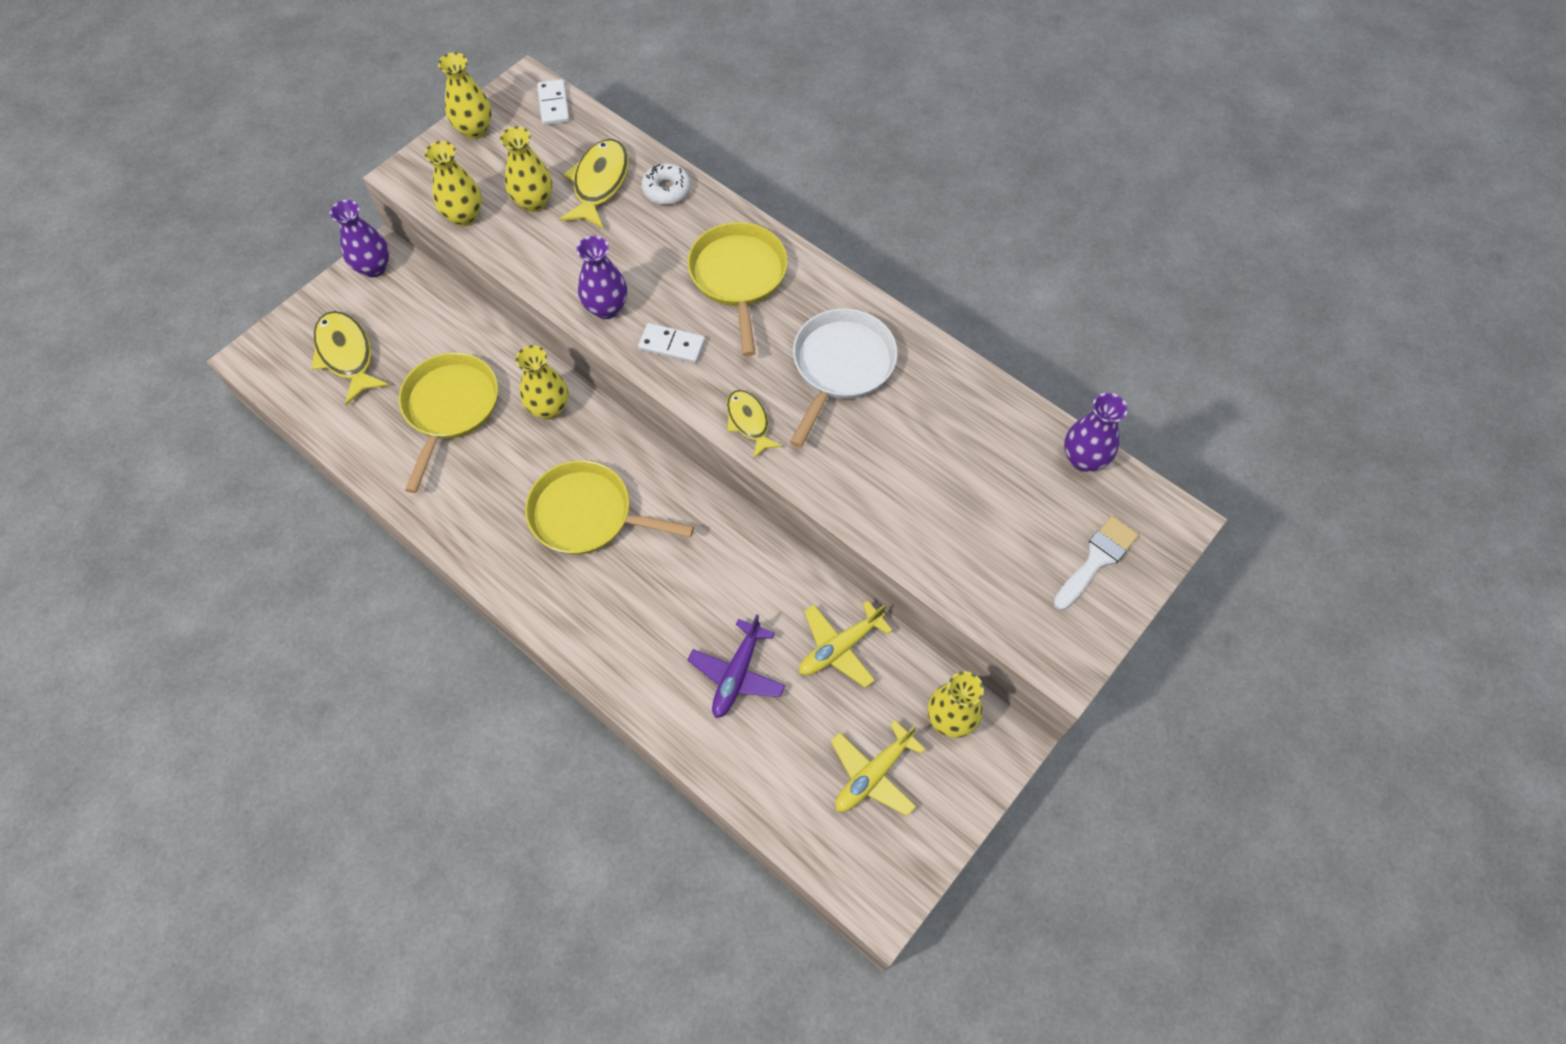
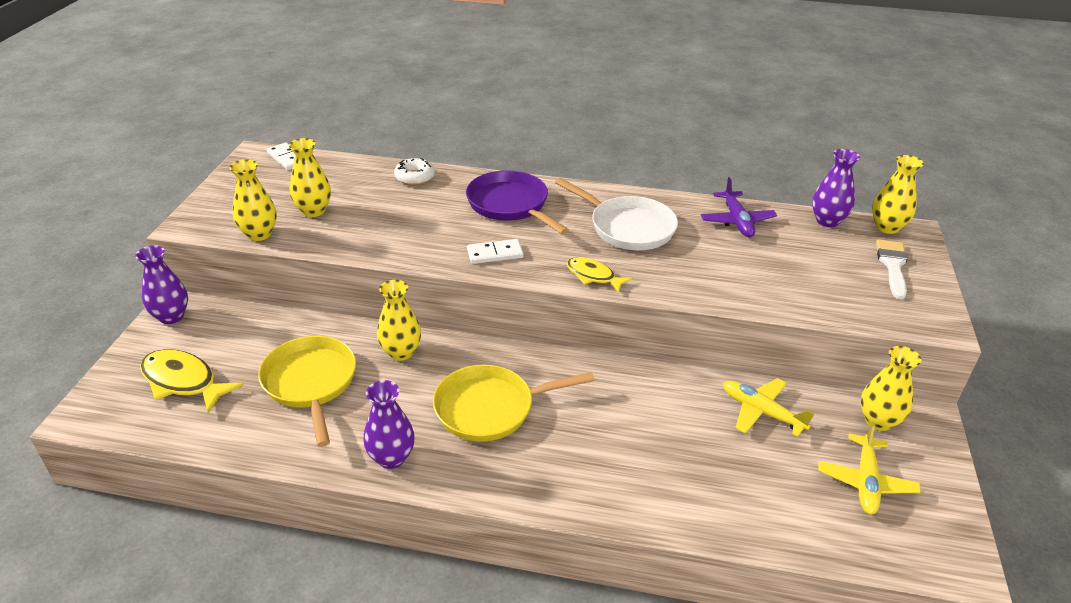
camera: 30 degrees left, 25 degrees down
(475, 130) = (230, 186): yellow vase -> yellow vase (887, 227)
(599, 183) = (359, 188): yellow fish -> none
(606, 308) = (424, 250): purple vase -> purple vase (391, 458)
(737, 674) = (704, 463): purple plane -> purple plane (737, 221)
(738, 278) = (510, 205): yellow pan -> purple pan
(839, 648) = (761, 412): yellow plane -> yellow plane turned 105 degrees clockwise
(840, 367) = (627, 227): white pan -> white pan turned 135 degrees clockwise

